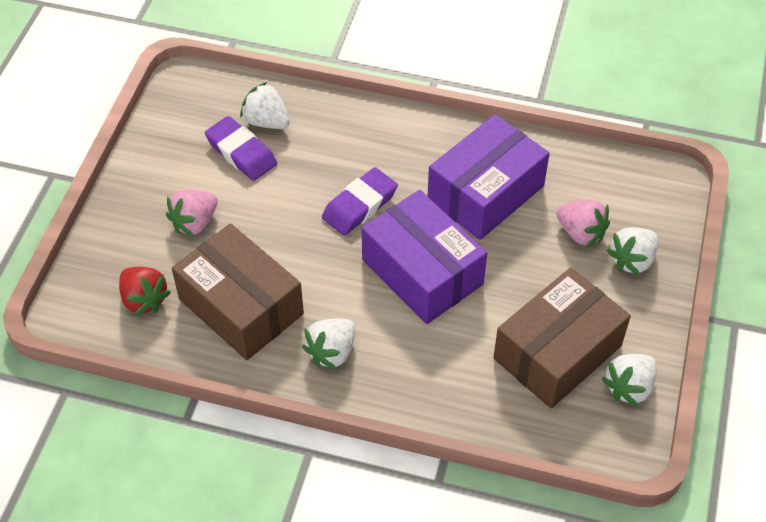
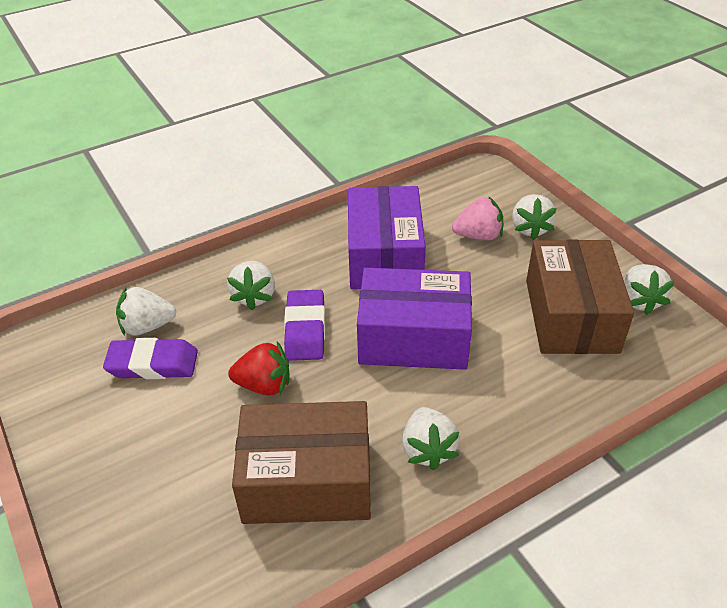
camera: 45 degrees left, 10 degrees down
(144, 299) = (207, 554): red strawberry -> red strawberry (264, 385)
(195, 222) = (176, 449): pink strawberry -> none
(357, 152) = (254, 296): none -> white strawberry

